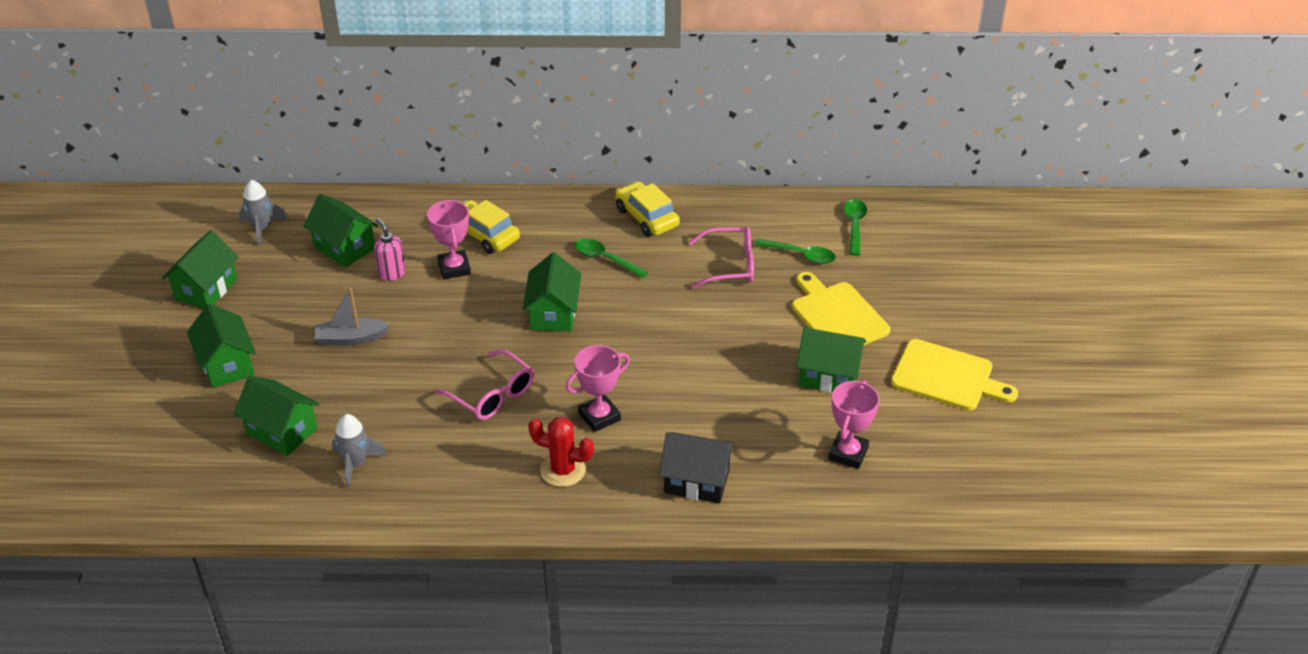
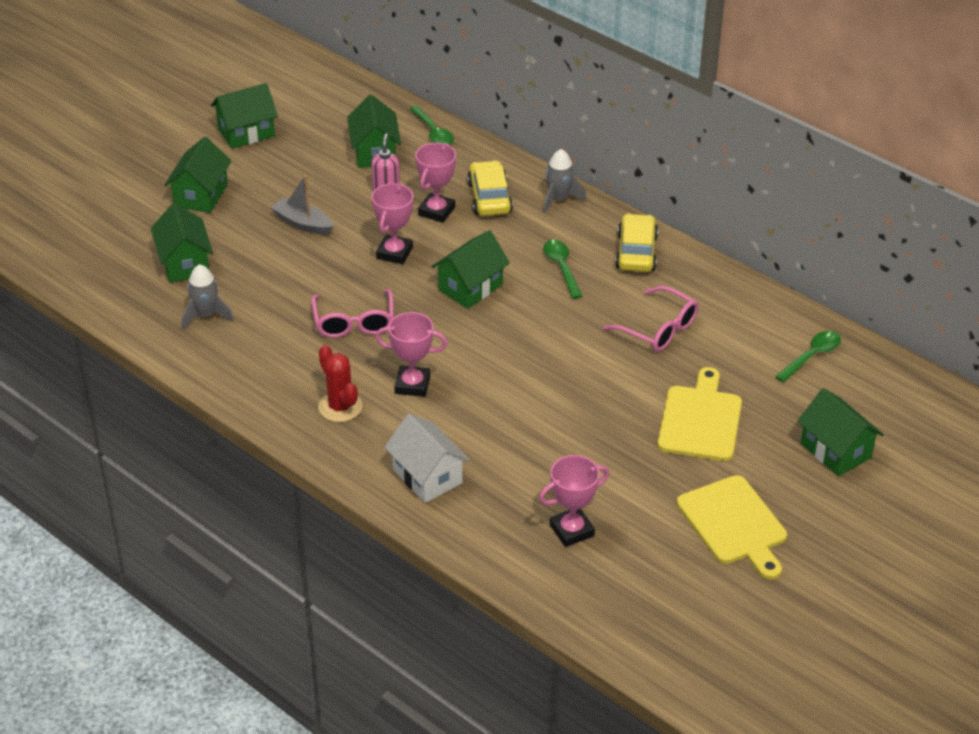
camera: 40 degrees right, 0 degrees up
(262, 228) = (333, 107): grey rocket -> grey rocket (559, 199)
(459, 320) = (394, 253): none -> pink trophy
(696, 481) = (427, 476): black house -> white house
(801, 255) = (731, 354): green spoon -> green spoon (433, 132)
(829, 376) = (632, 463): green house -> green house (835, 450)

